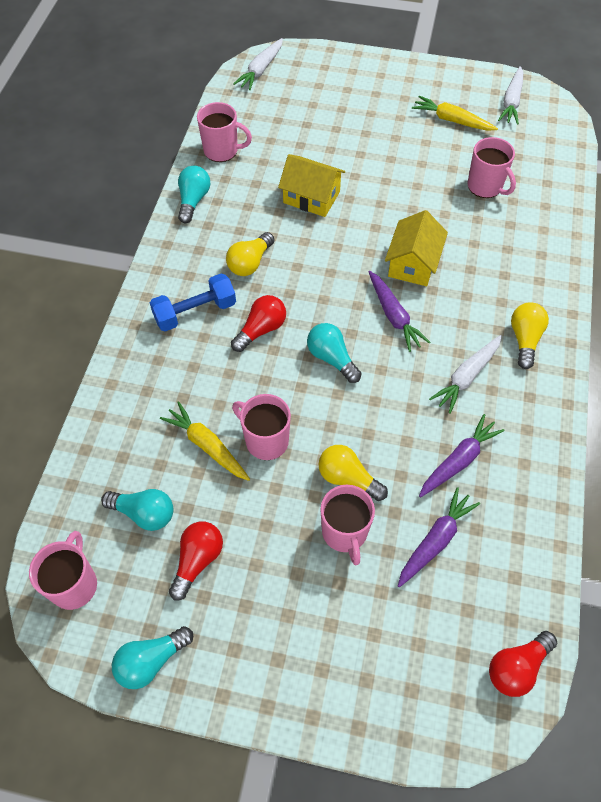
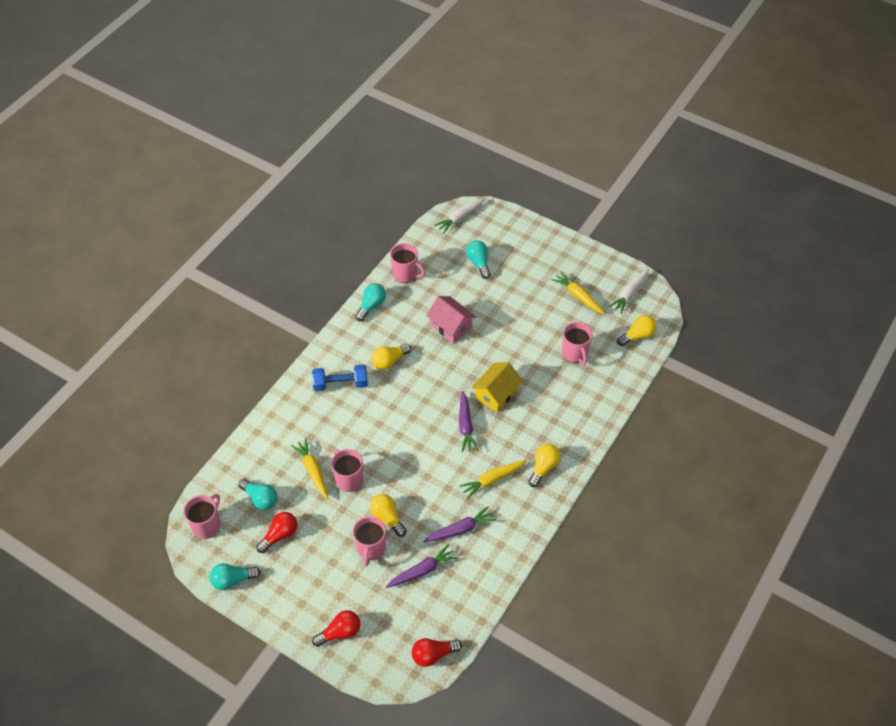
camera: 20 degrees right, 5 degrees down
(261, 330) = (376, 408): red light bulb -> red light bulb (340, 632)
(311, 197) = (451, 326): yellow house -> pink house
(332, 358) = (412, 441): turquoise light bulb -> turquoise light bulb (479, 263)
(466, 377) = (492, 480): white carrot -> yellow carrot
(548, 146) = (637, 336): none -> yellow light bulb

